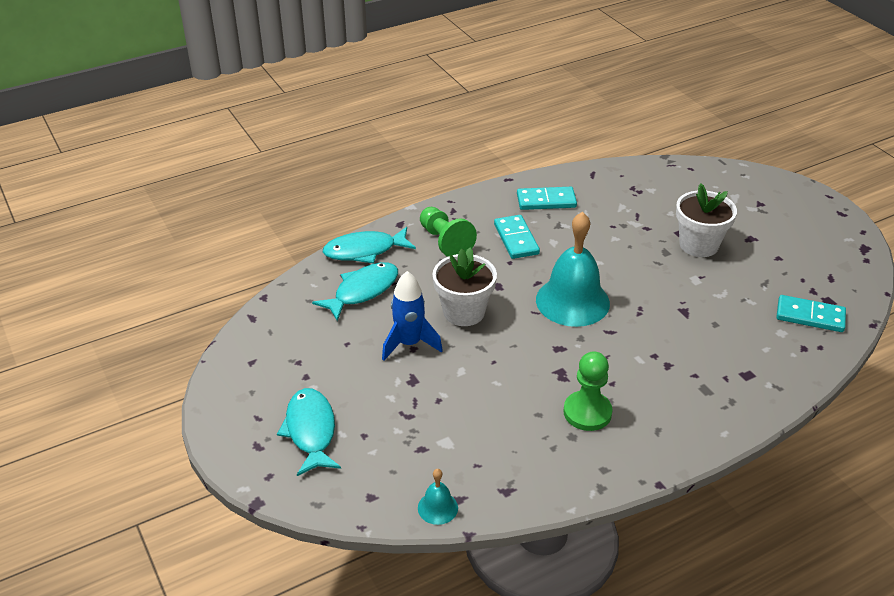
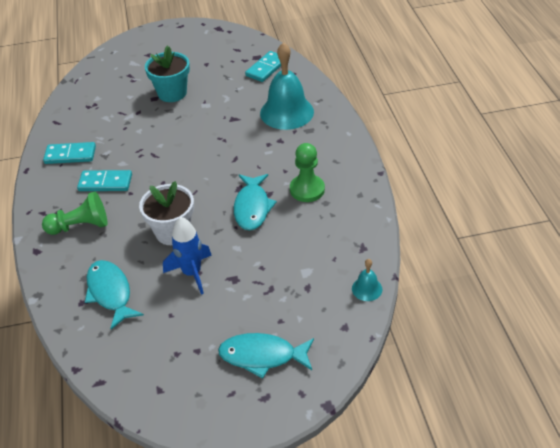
camera: 70 degrees left, 5 degrees up
(364, 251) = (57, 282): turquoise fish -> turquoise fish (252, 207)
(546, 201) = (70, 155): turquoise domino -> turquoise domino turned 75 degrees clockwise
(572, 301) = (194, 169): turquoise bell -> turquoise bell (287, 112)
(698, 245) = (172, 93): white flower pot -> turquoise flower pot

